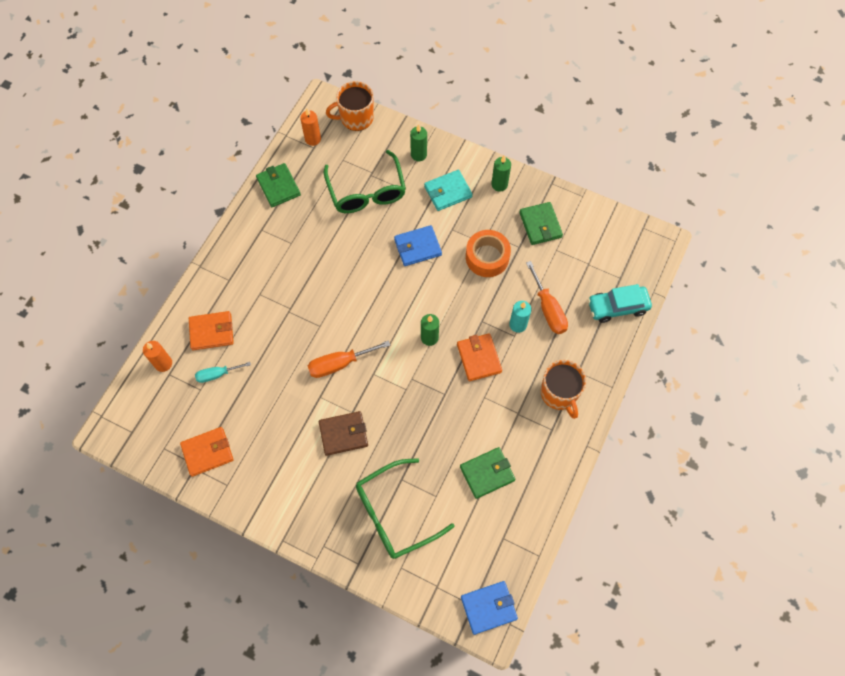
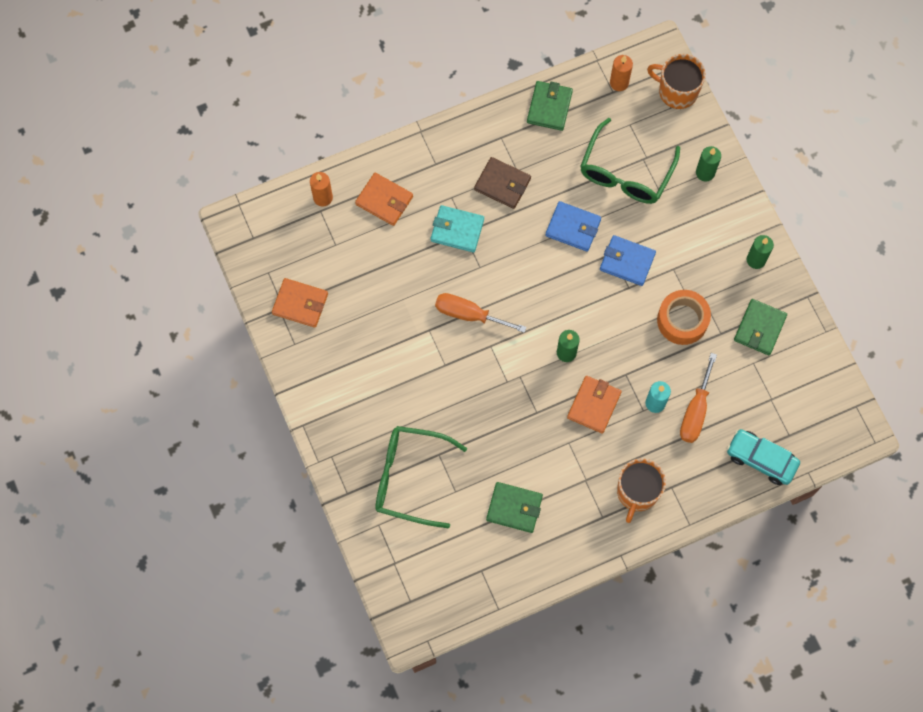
camera: 40 degrees right, 5 degrees up
(217, 374) = (359, 242): turquoise screwdriver -> none
(343, 434) = (422, 378): brown wallet -> brown wallet (502, 184)
(448, 192) = (701, 230): turquoise wallet -> turquoise wallet (457, 230)
(488, 607) = (421, 614): blue wallet -> blue wallet (573, 227)

